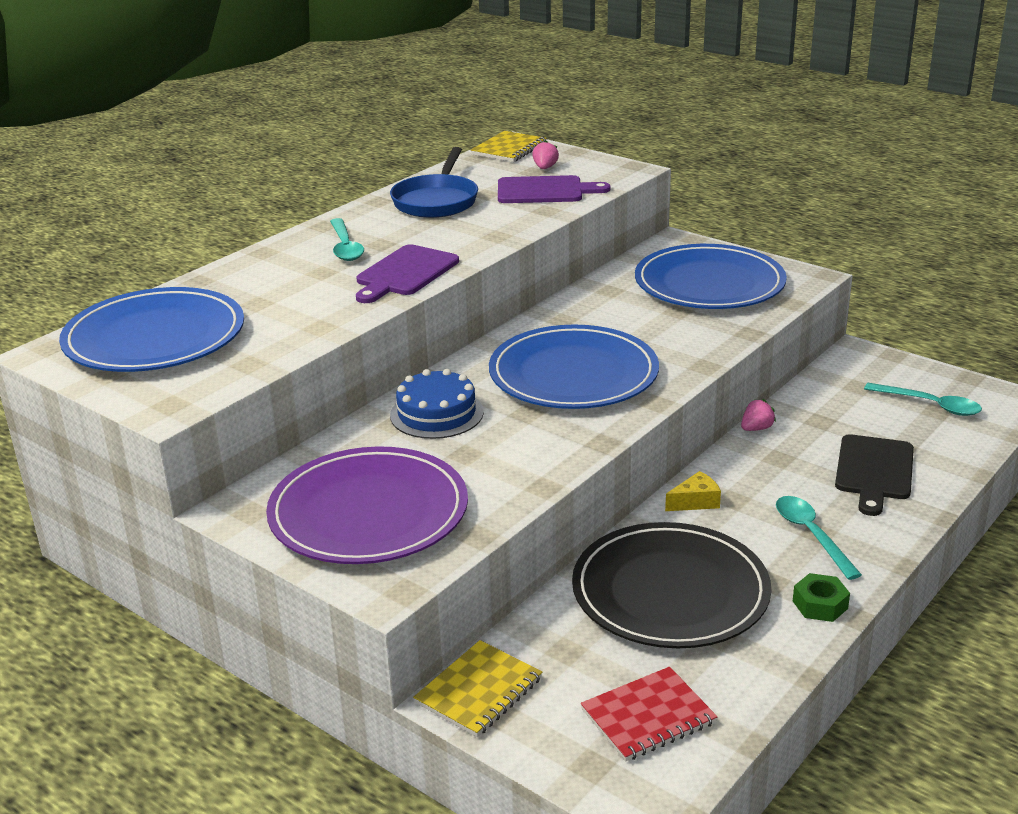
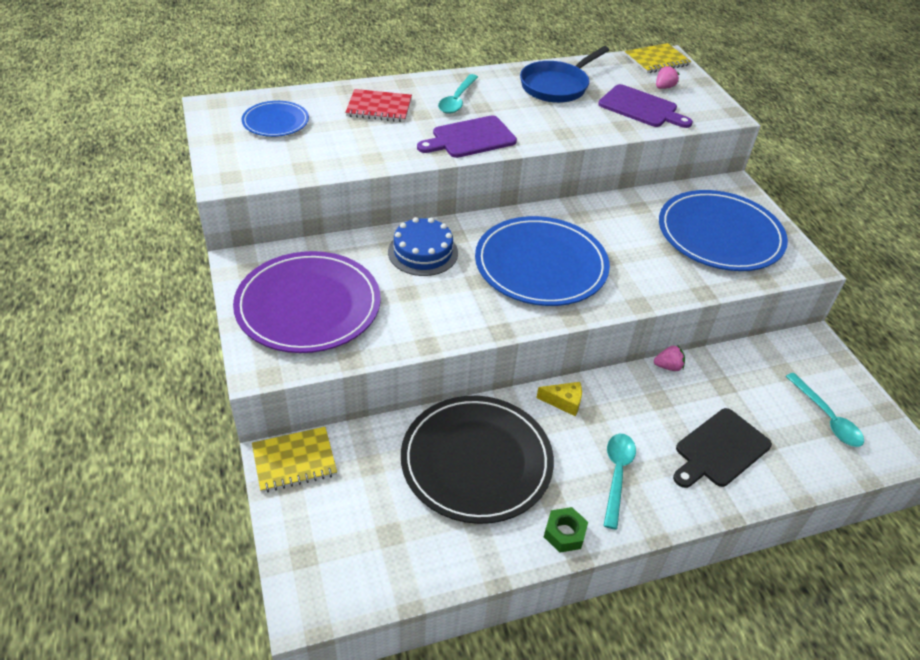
camera: 30 degrees right, 15 degrees up
(155, 337) = (275, 122): blue plate -> blue plate, size x0.52
(648, 716) = (369, 544): red notebook -> red notebook (379, 108)

